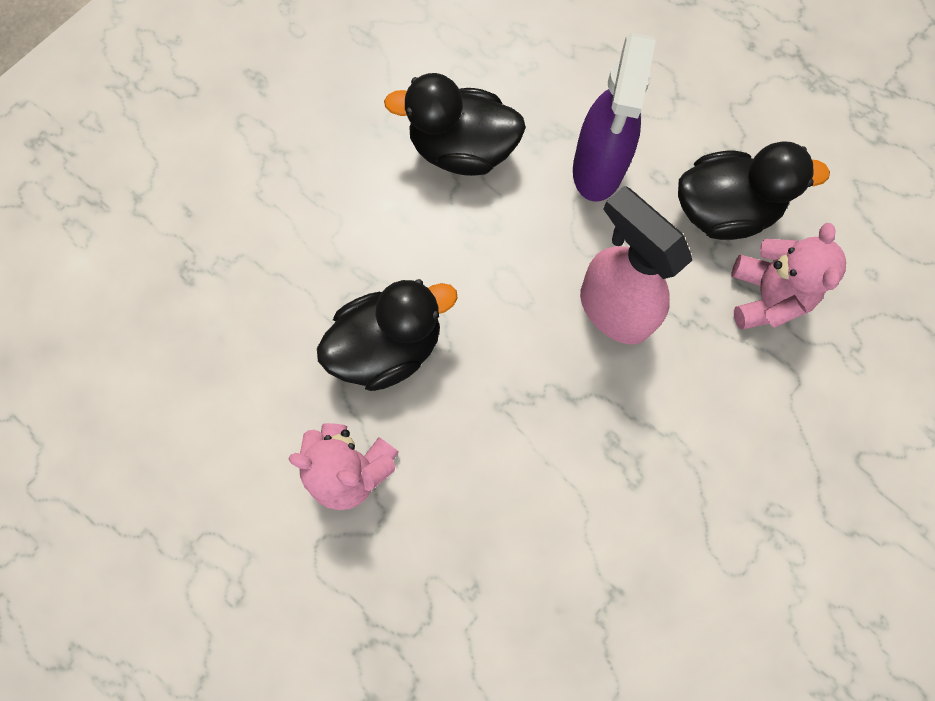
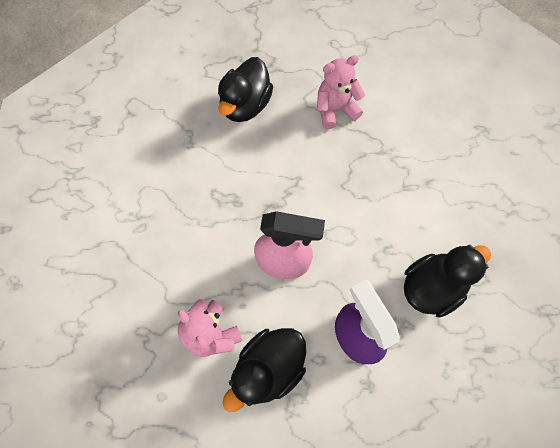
camera: 140 degrees right, 5 degrees down
(388, 347) = (368, 165): black duck -> black duck (246, 105)

